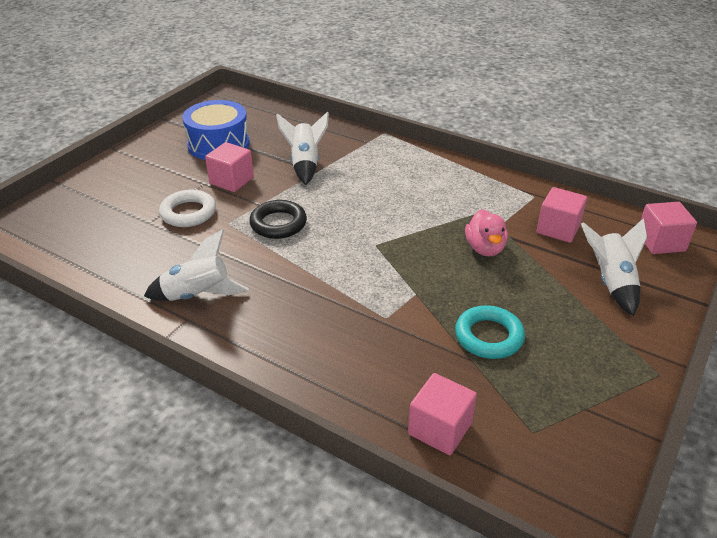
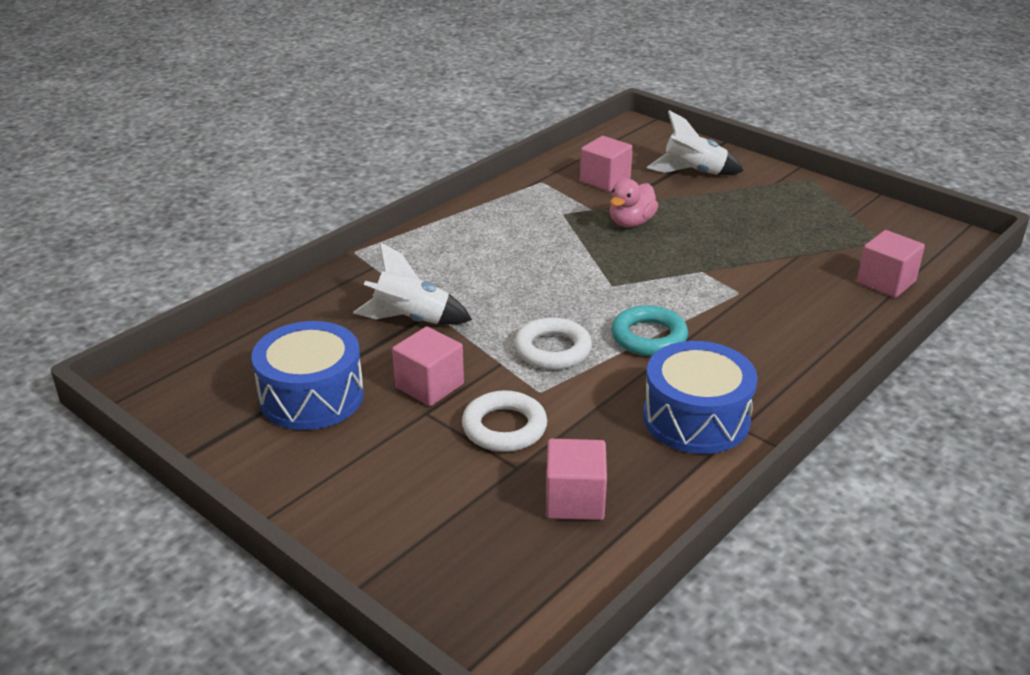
camera: 80 degrees left, 5 degrees down
(198, 296) = (696, 418): white rocket -> blue drum
(278, 224) = (552, 350): black ring -> white ring
(485, 248) = (631, 222): pink duck -> pink duck turned 120 degrees clockwise
(488, 336) = (767, 242): turquoise ring -> turquoise ring (649, 337)
(660, 242) = (636, 139): pink cube -> pink cube (575, 500)

